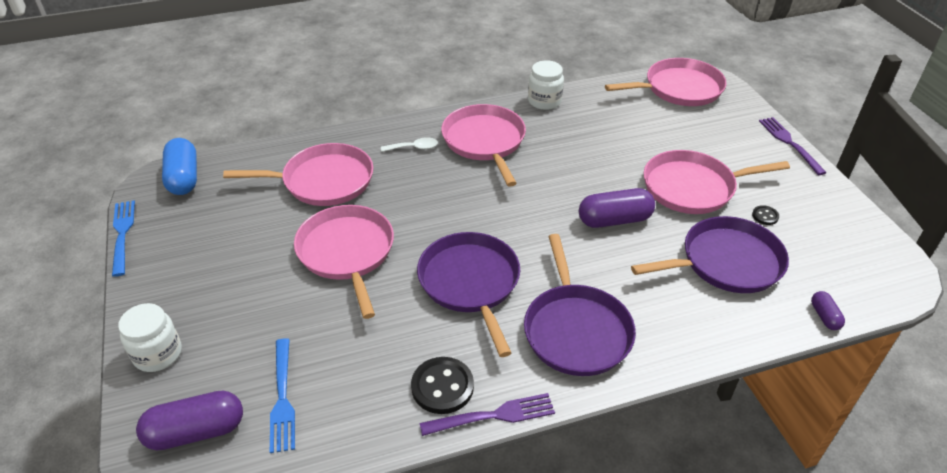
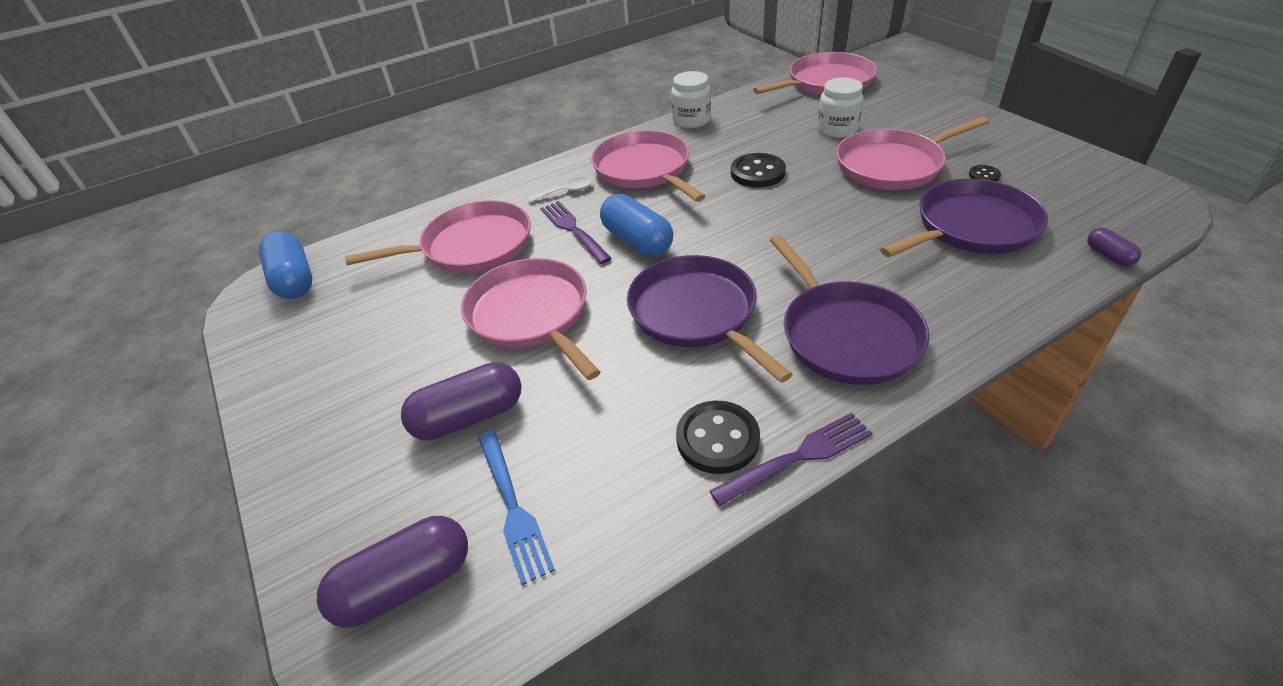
camera: 10 degrees left, 0 degrees up
(122, 234) = (229, 360): blue fork -> none
(158, 354) = (319, 494): white jar -> white jar (837, 129)
(452, 207) = (637, 241): none -> blue capsule
(576, 167) = (757, 173): none -> black button
(614, 220) = (827, 213): purple capsule -> purple capsule (469, 417)
(789, 143) = (966, 107): purple fork -> purple fork (573, 230)

